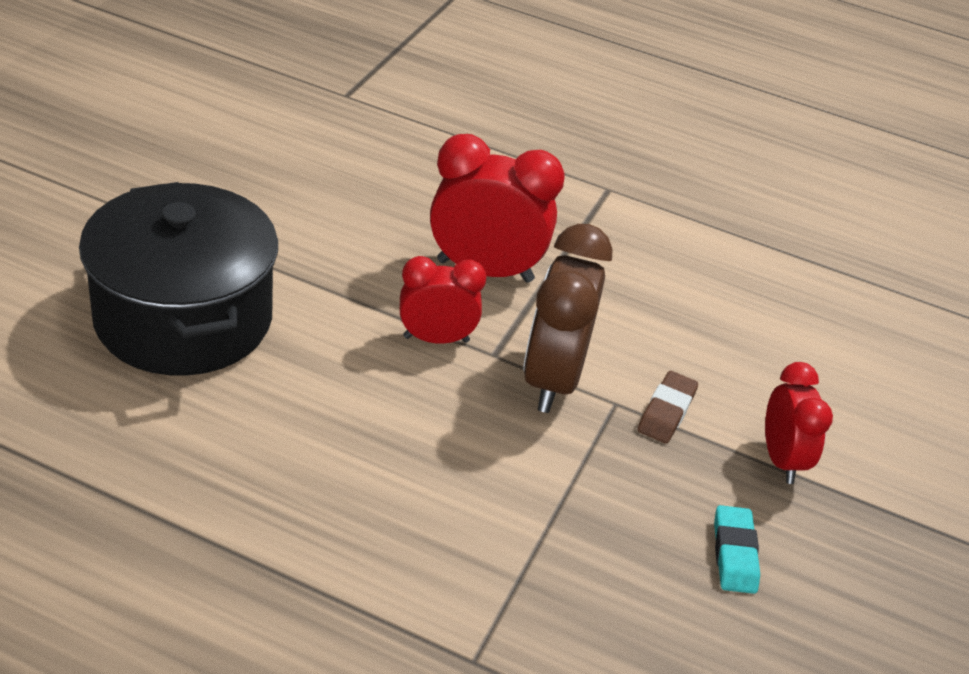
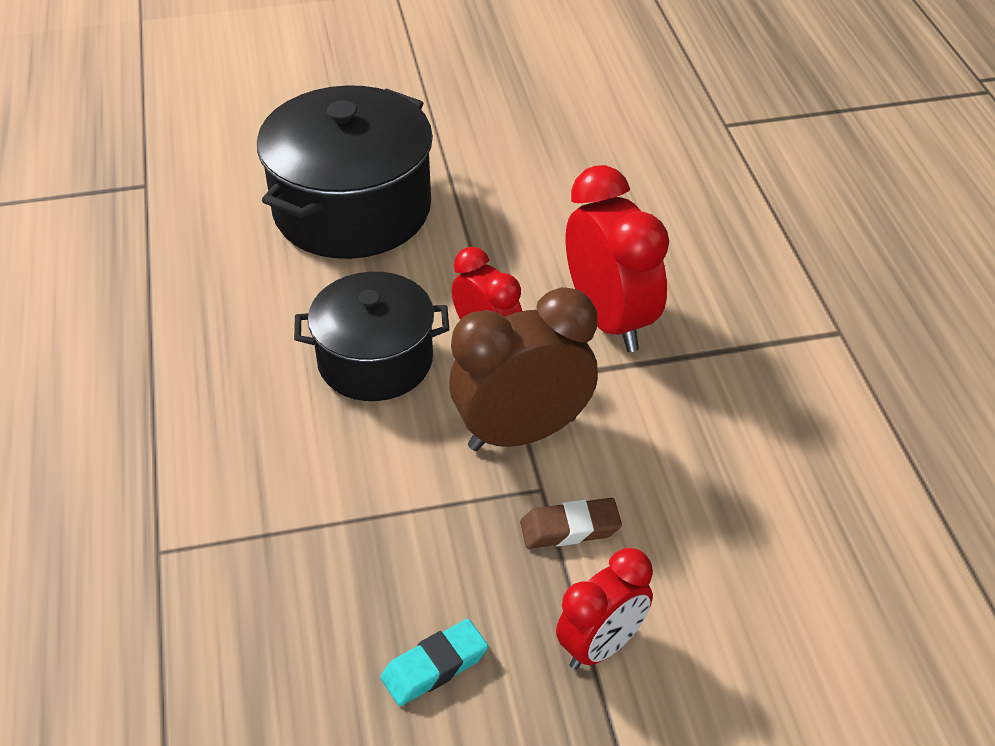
camera: 60 degrees right, 5 degrees up
(389, 410) = (375, 361): none -> black pot

